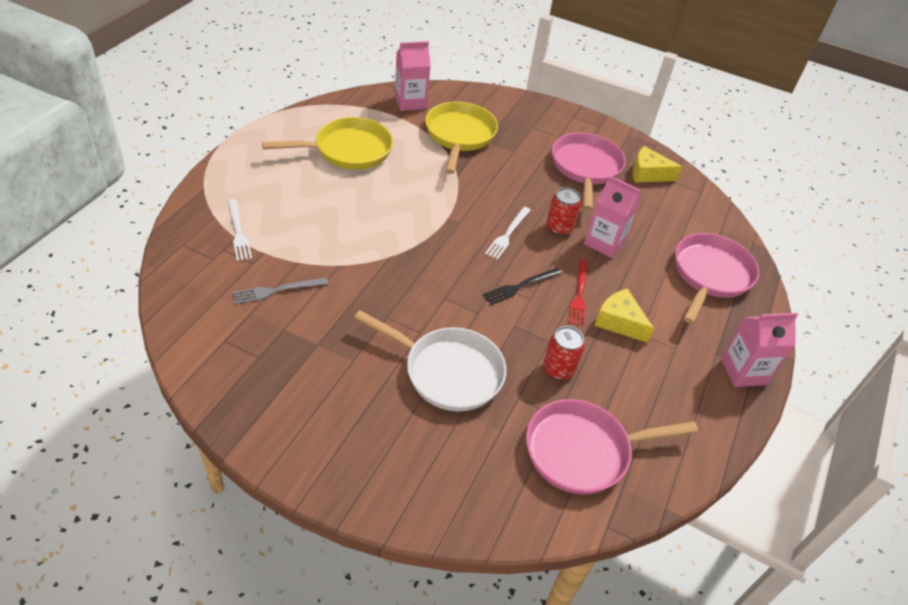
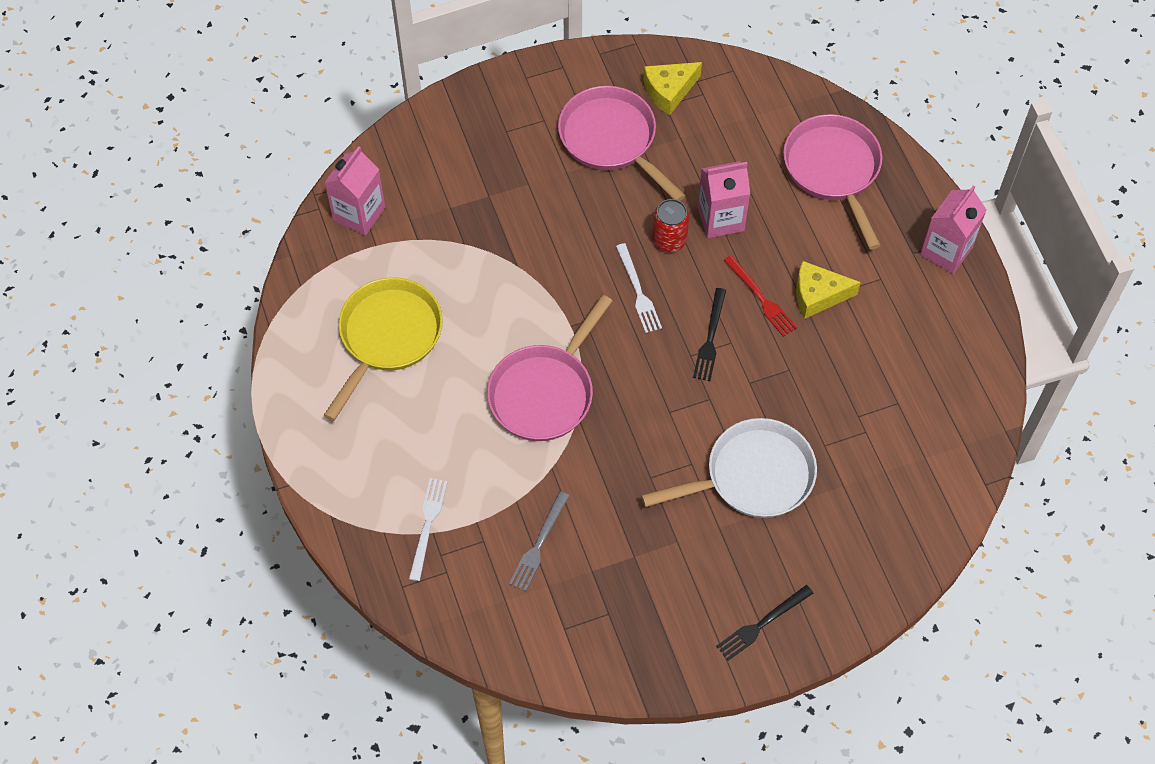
camera: 40 degrees left, 15 degrees up
(238, 232) = (427, 525): white fork -> white fork turned 105 degrees counterclockwise
(335, 454) = (762, 624): none -> black fork
(459, 135) = (458, 212): yellow pan -> none
(558, 369) = (823, 389): red can -> none
(583, 451) = (912, 442): pink pan -> pink pan (544, 392)

